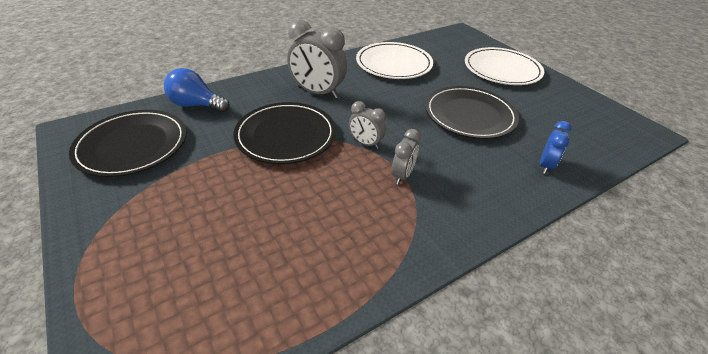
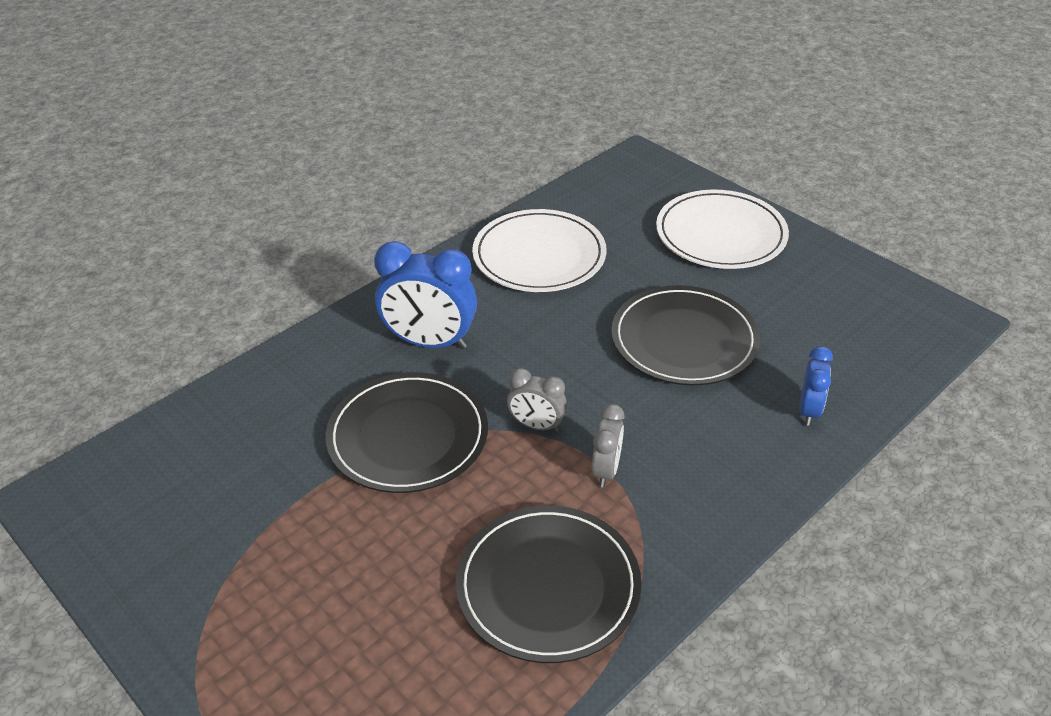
camera: 10 degrees left, 0 degrees up
(132, 145) = (171, 504): black plate -> black plate (548, 586)
(196, 105) = (238, 407): blue light bulb -> none
(317, 93) = (430, 342): grey clock -> blue clock

